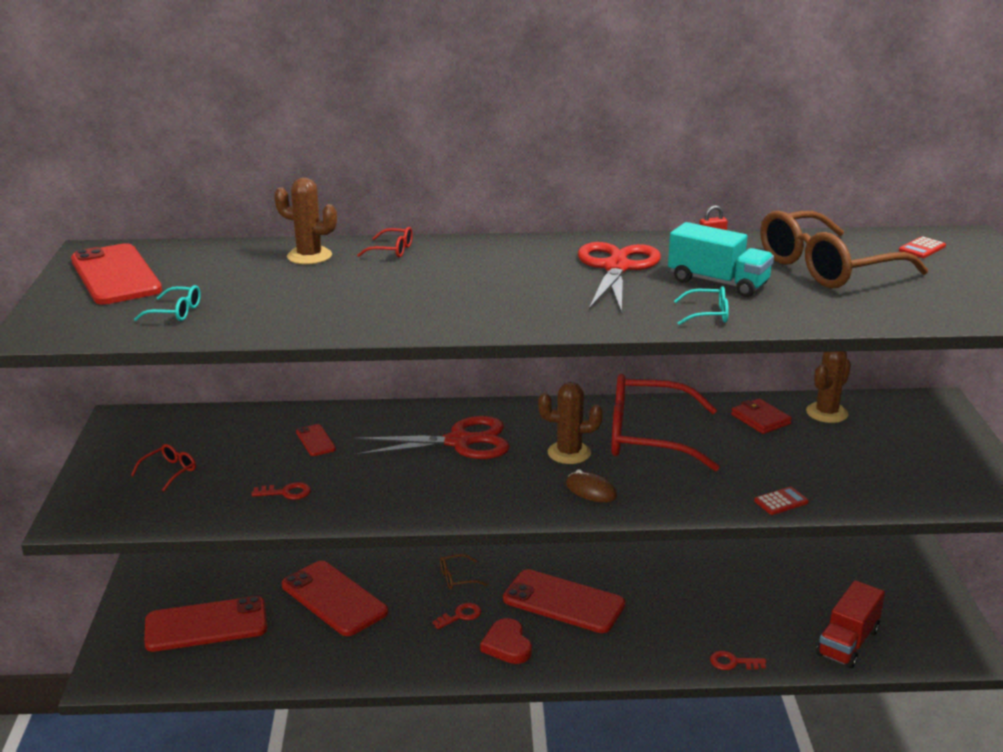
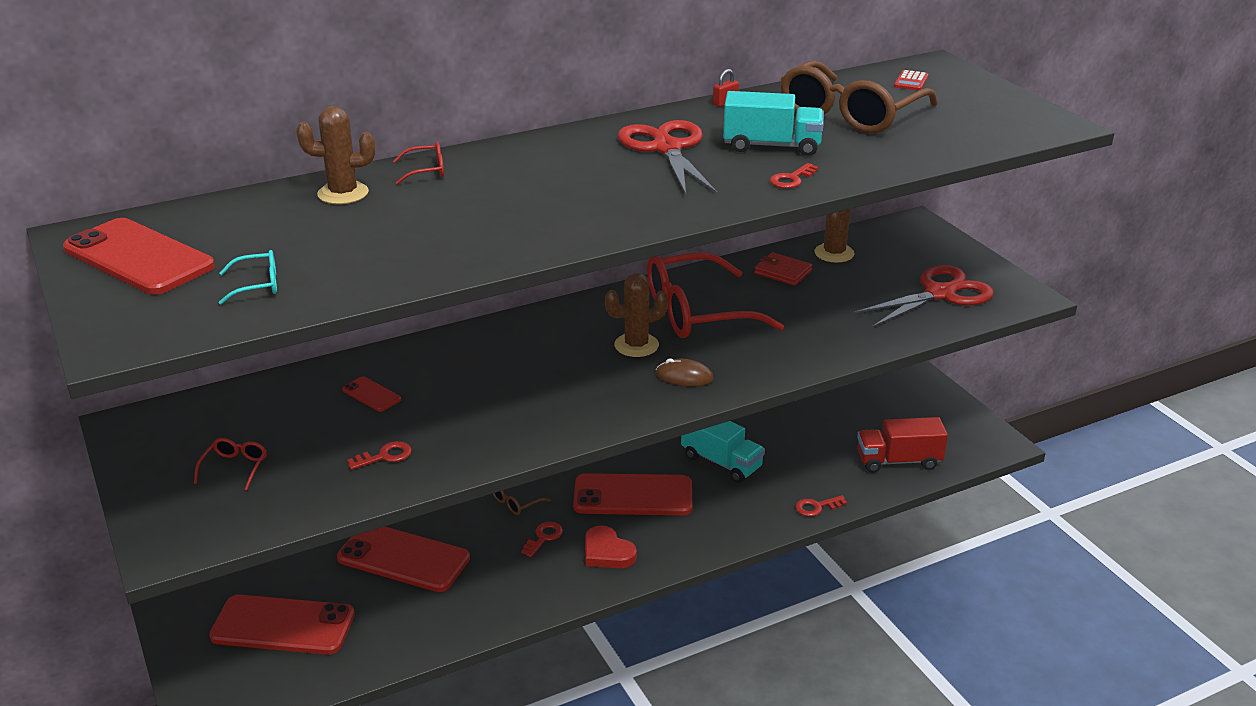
camera: 25 degrees left, 5 degrees up
(206, 625) = (283, 625): red phone -> red phone turned 45 degrees clockwise
(459, 442) = (522, 360): red scissors -> red scissors (940, 294)
(666, 594) = (721, 462): none -> turquoise truck
(707, 314) = (791, 179): turquoise glasses -> red key
(781, 502) = (855, 345): red calculator -> none
(848, 642) = (898, 461): red truck -> red truck turned 75 degrees clockwise

